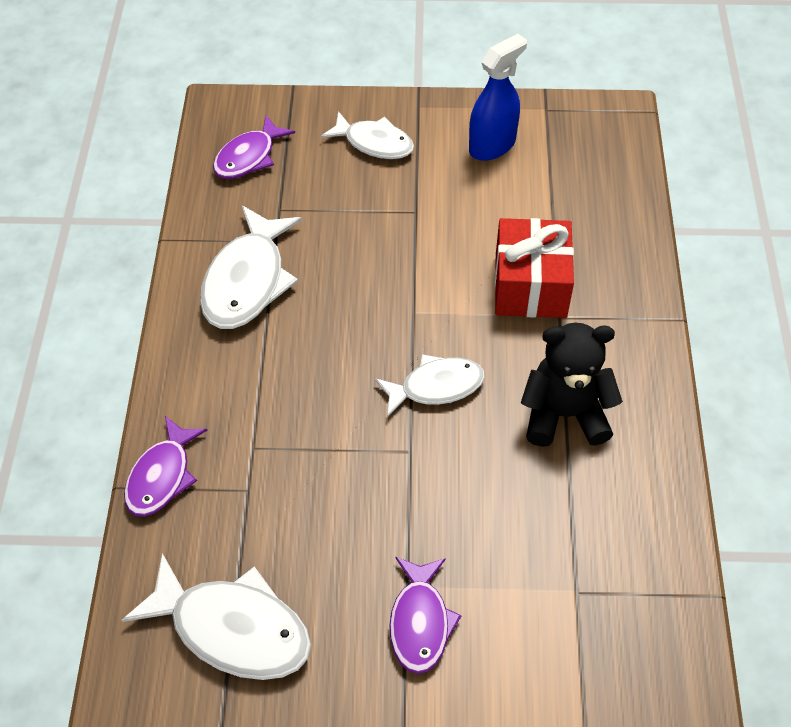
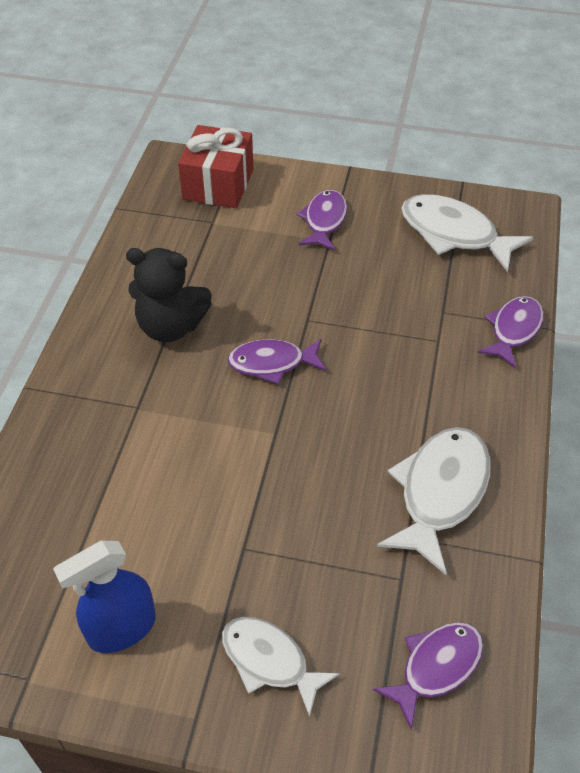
camera: 170 degrees left, 5 degrees down
(436, 387) = (272, 363): white fish -> purple fish
(530, 285) = (151, 441): red gift -> red gift (218, 184)

